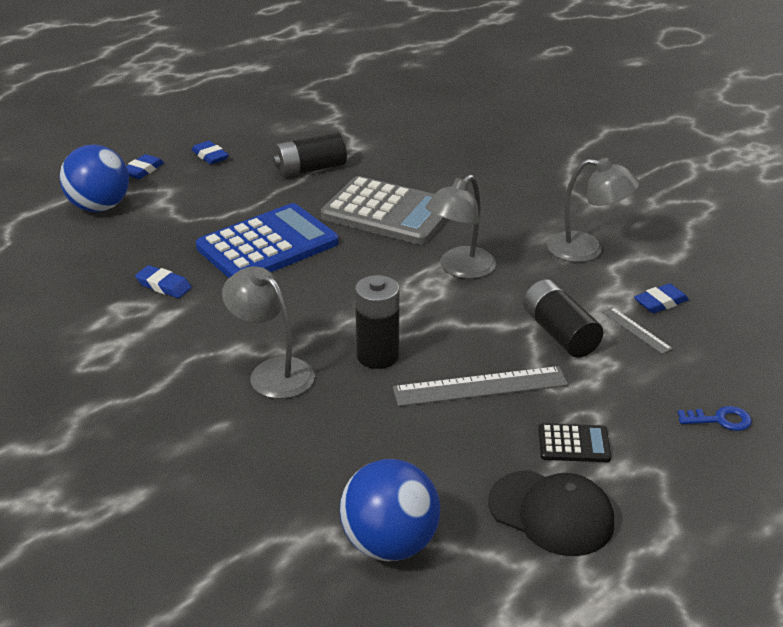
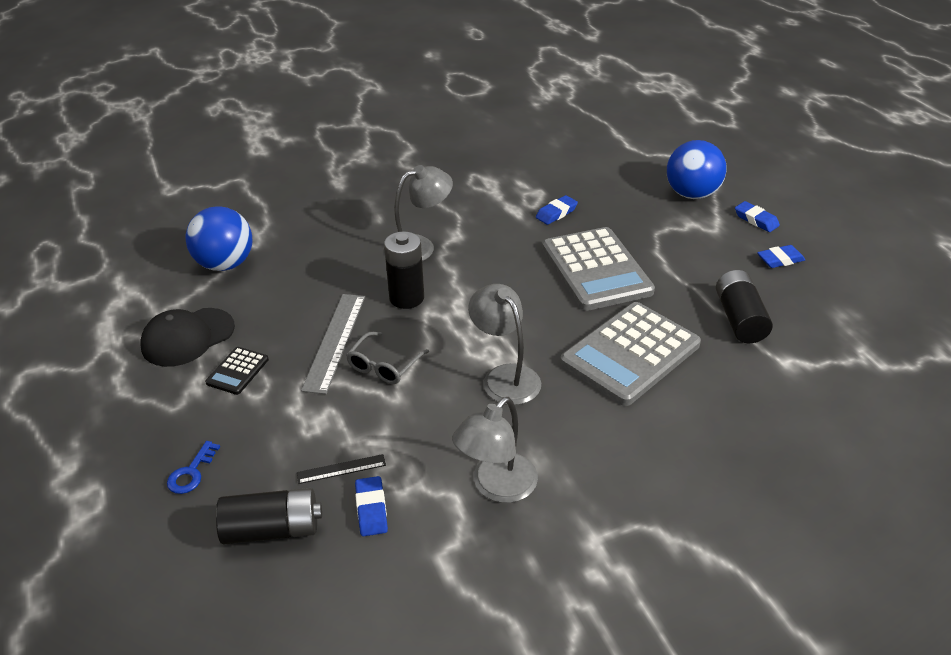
camera: 110 degrees right, 5 degrees up
(267, 245) = (596, 270): blue calculator -> grey calculator
(494, 342) = (384, 366): none -> grey glasses
(559, 333) = (370, 411): black battery -> black battery (272, 529)
(636, 330) = (341, 469): grey ruler -> black ruler

